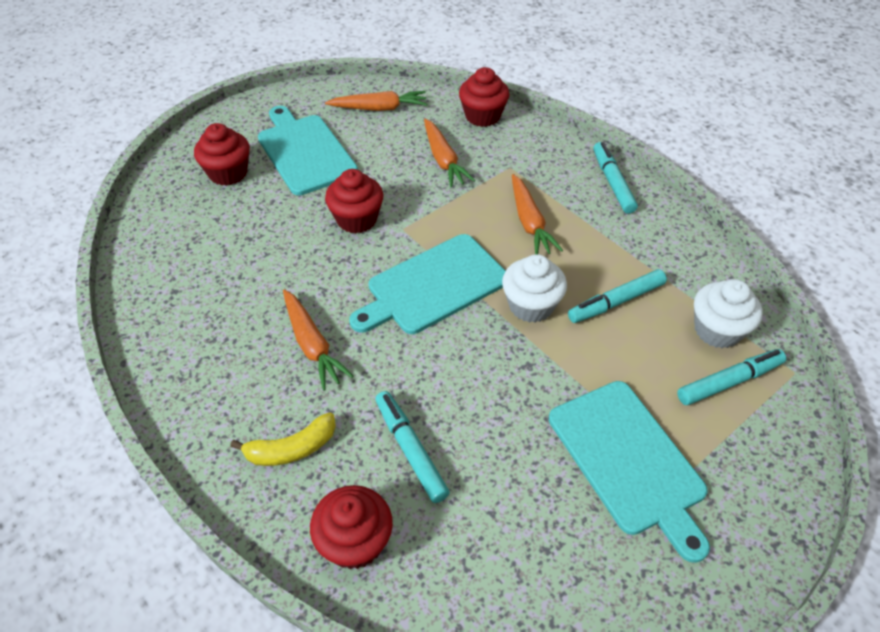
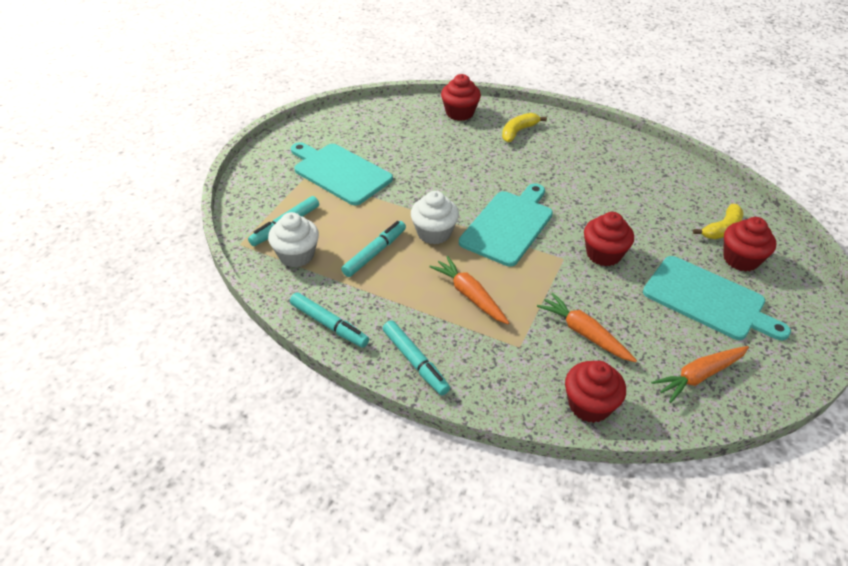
camera: 155 degrees right, 5 degrees down
(203, 206) = (722, 229): none -> yellow banana
(312, 345) = (553, 173): orange carrot -> none
(410, 449) = (459, 146): turquoise marker -> turquoise marker (329, 325)

